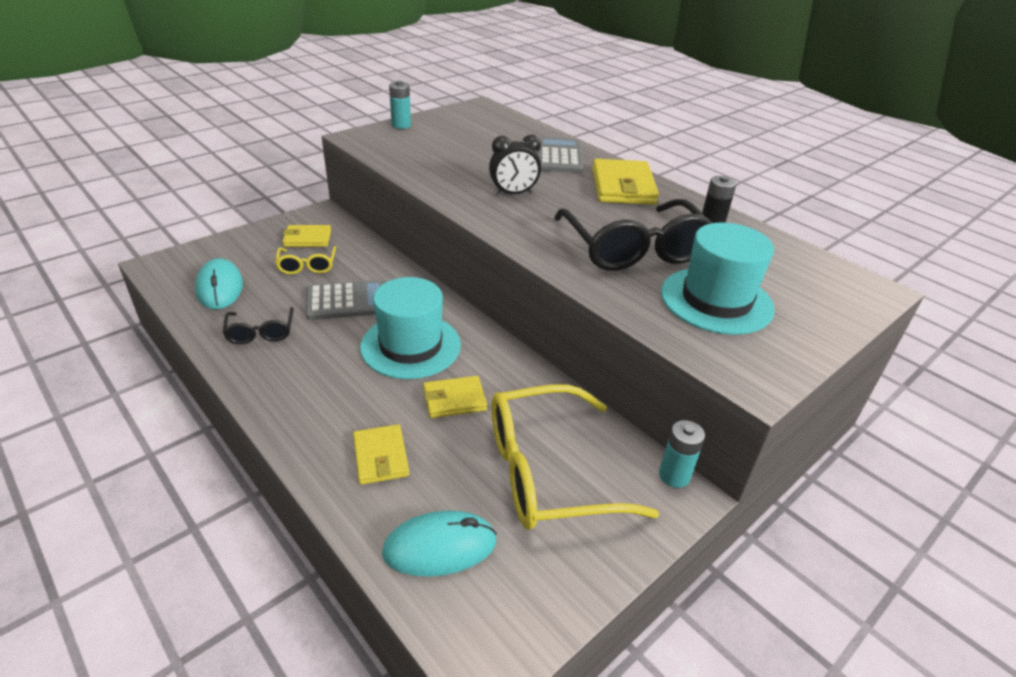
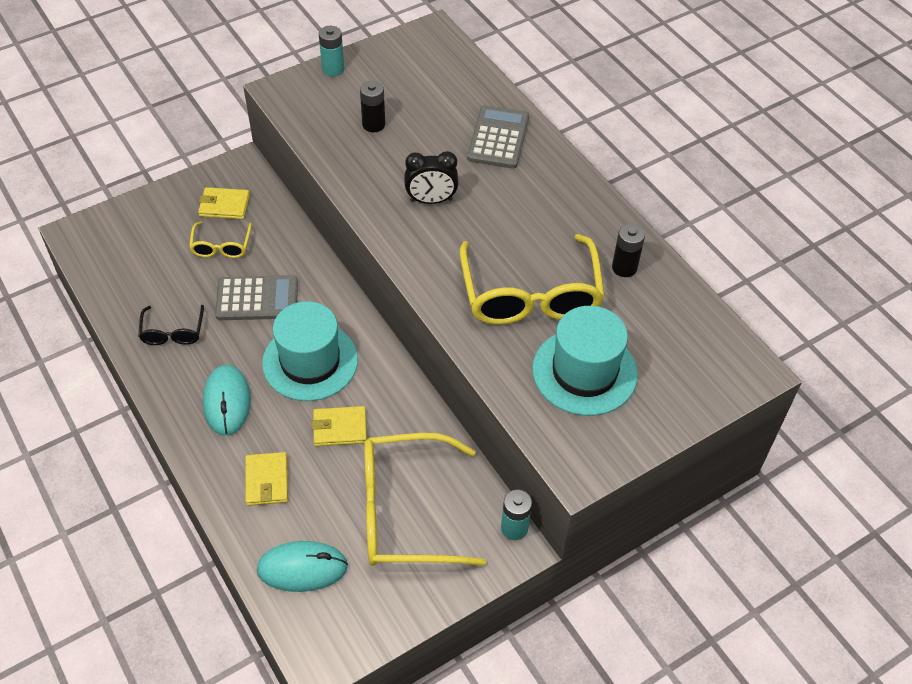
camera: 10 degrees right, 15 degrees up
(220, 288) = (136, 270): turquoise mouse -> turquoise mouse (227, 402)
(445, 153) = (373, 124): none -> black battery
(622, 187) = (553, 195): yellow wallet -> none
(634, 249) = (530, 295): black glasses -> yellow glasses

